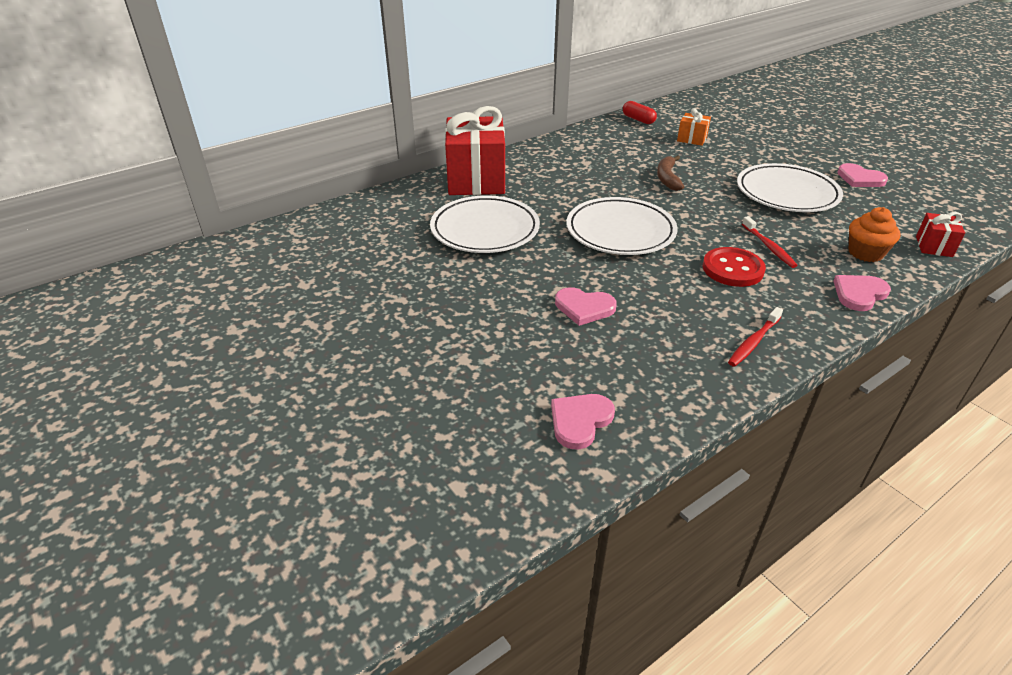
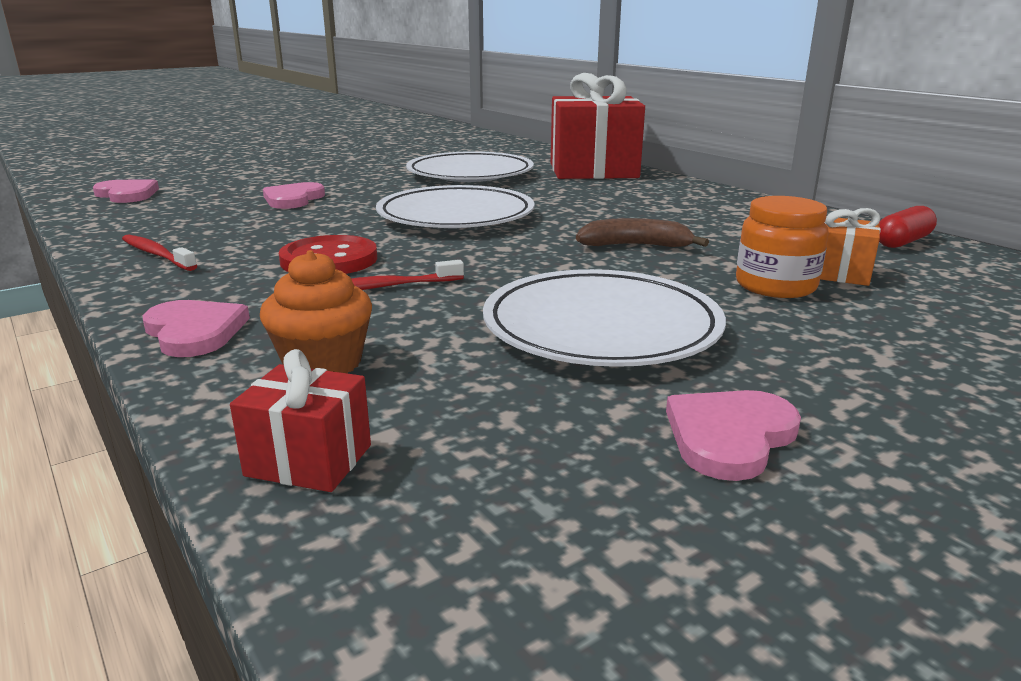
camera: 90 degrees right, 15 degrees down
(716, 154) = (775, 286): none -> orange jar

